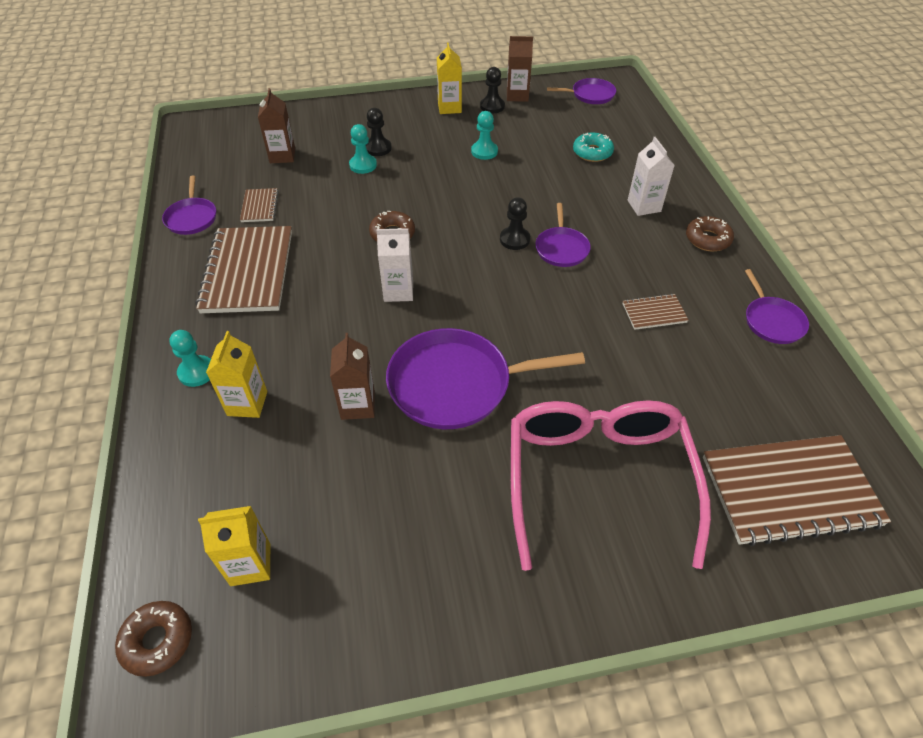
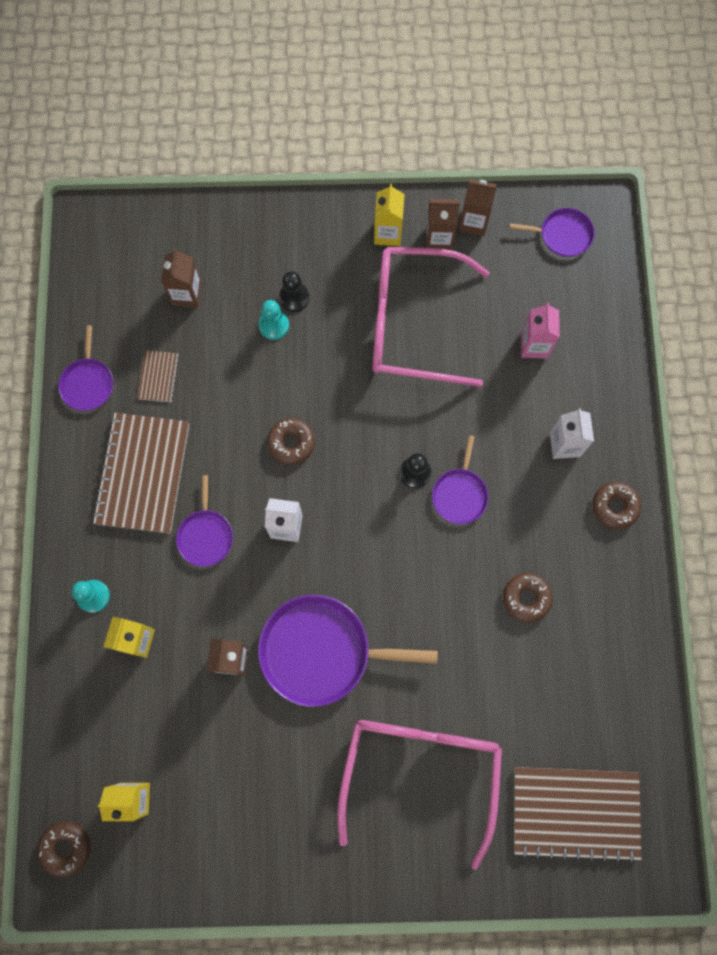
camera: 10 degrees right, 25 degrees up
(484, 151) = (412, 323): turquoise pawn -> pink glasses
(492, 106) = (439, 239): black pawn -> brown carton
(592, 152) = (534, 345): turquoise donut -> pink carton
(654, 313) = (526, 598): brown notebook -> brown donut
(772, 321) = (636, 628): purple pan -> purple pan (206, 535)

